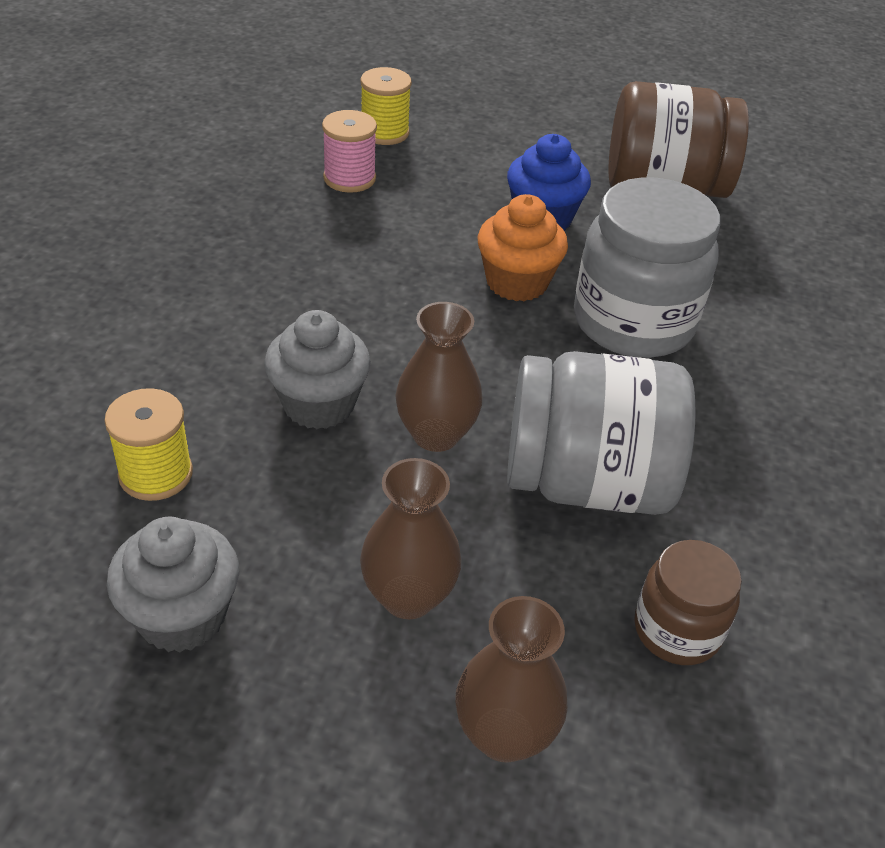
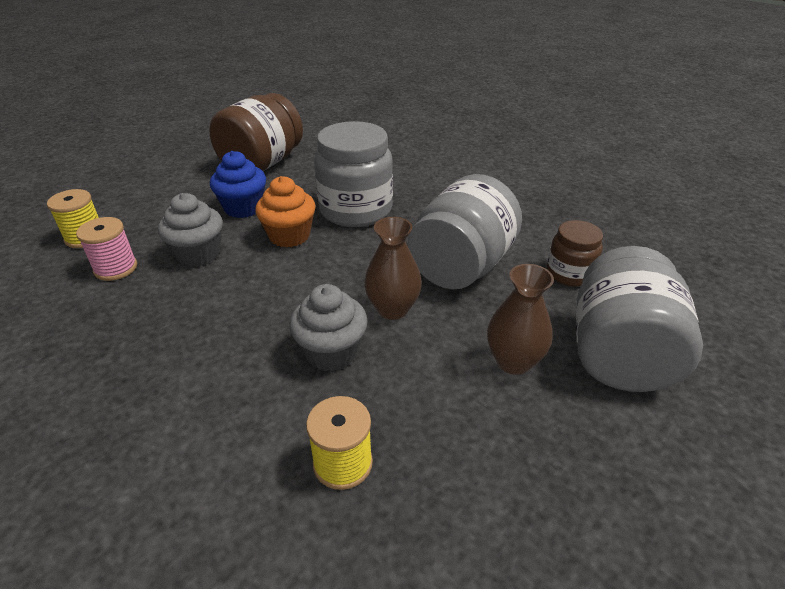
camera: 60 degrees left, 5 degrees down
(182, 616) = (488, 482): grey cupcake -> grey cupcake (198, 254)
(504, 734) = (618, 354): brown vase -> grey jar

